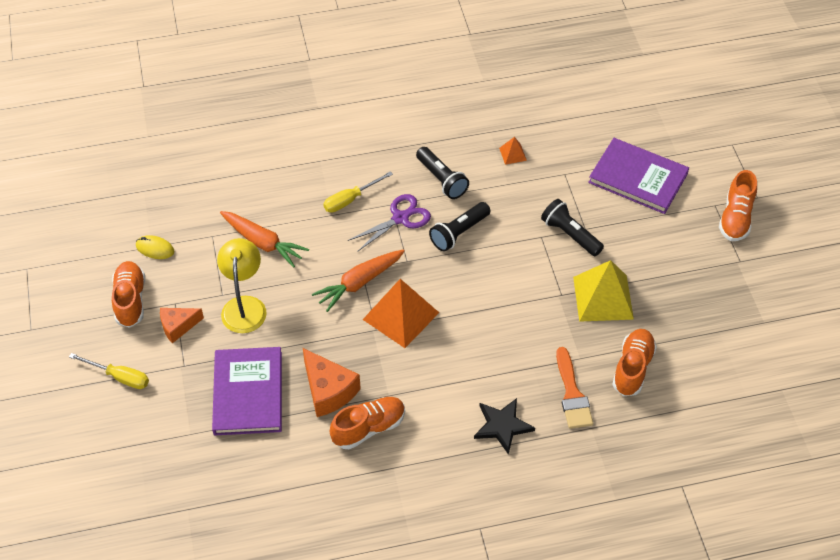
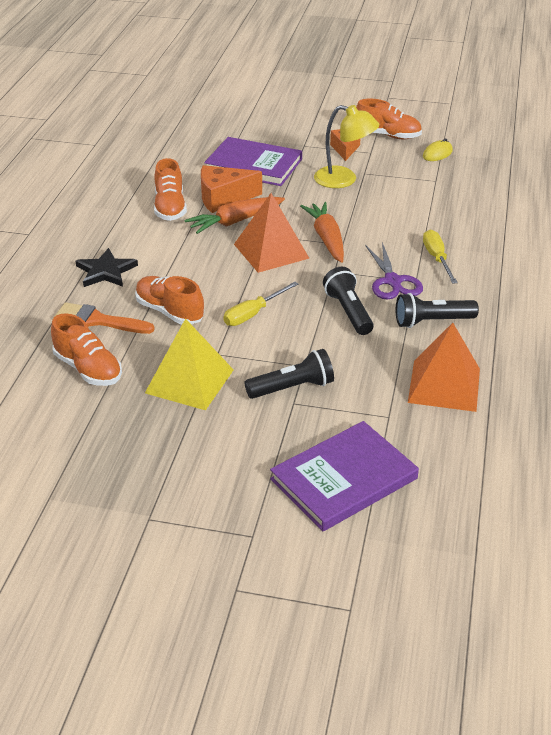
camera: 115 degrees right, 15 degrees down
(119, 377) = (315, 120): yellow screwdriver -> yellow screwdriver (253, 314)
(263, 243) = (410, 202): orange carrot -> orange carrot (235, 222)
(512, 154) = (444, 385): orange pyramid -> orange pyramid, size x2.23
(735, 218) = (217, 547): orange shoe -> orange shoe (169, 312)

